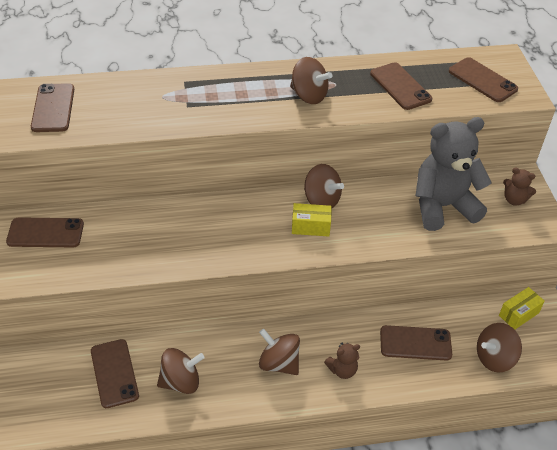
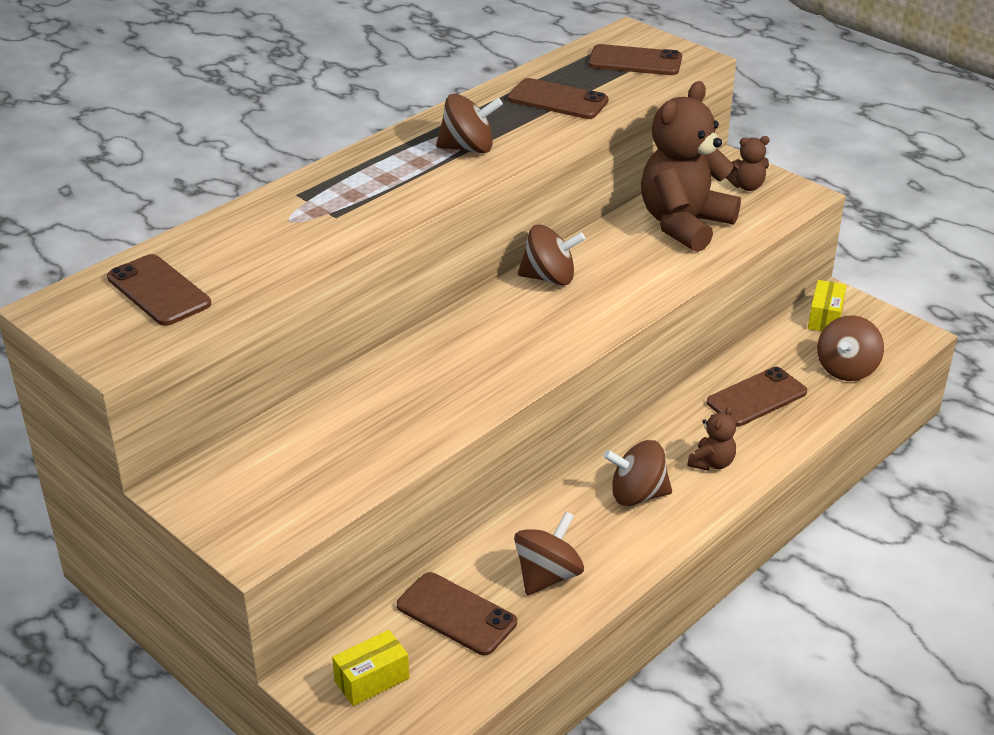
camera: 35 degrees left, 10 degrees down
(45, 233) = (247, 471): brown phone -> none
(310, 227) = (569, 308): yellow box -> yellow box (372, 680)
(442, 206) = (684, 224): grey teddy bear -> brown teddy bear

